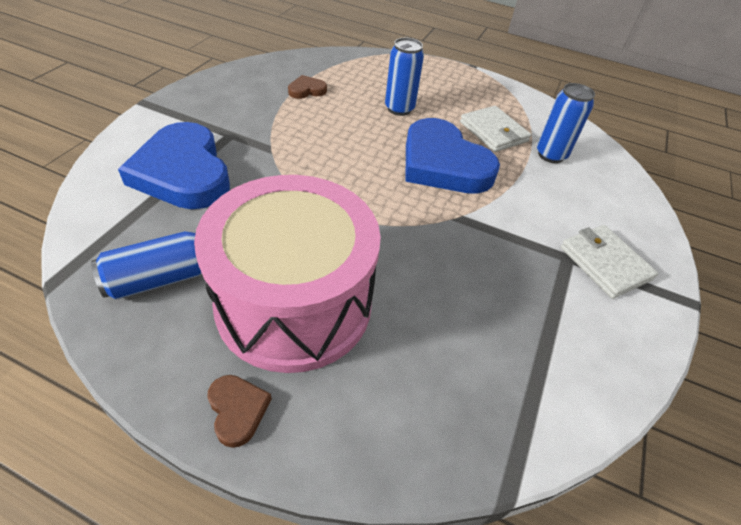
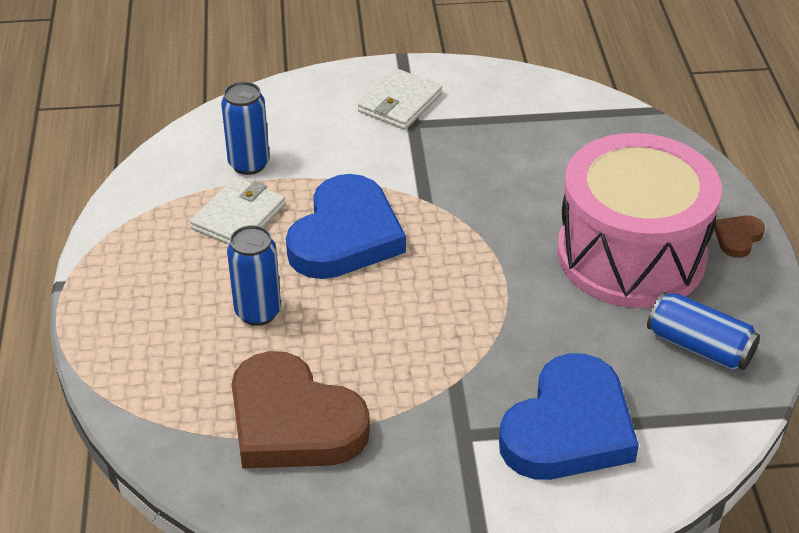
camera: 115 degrees left, 5 degrees down
(306, 90) = (293, 421): brown heart -> brown heart, size x2.36

